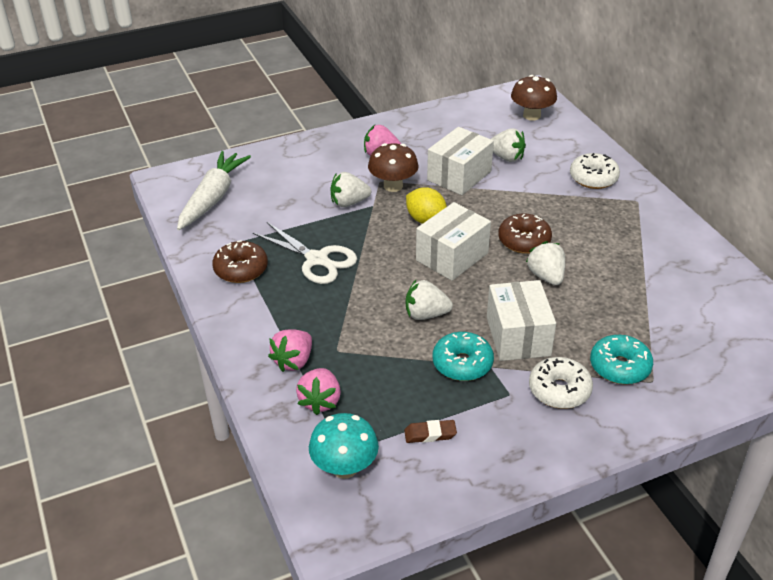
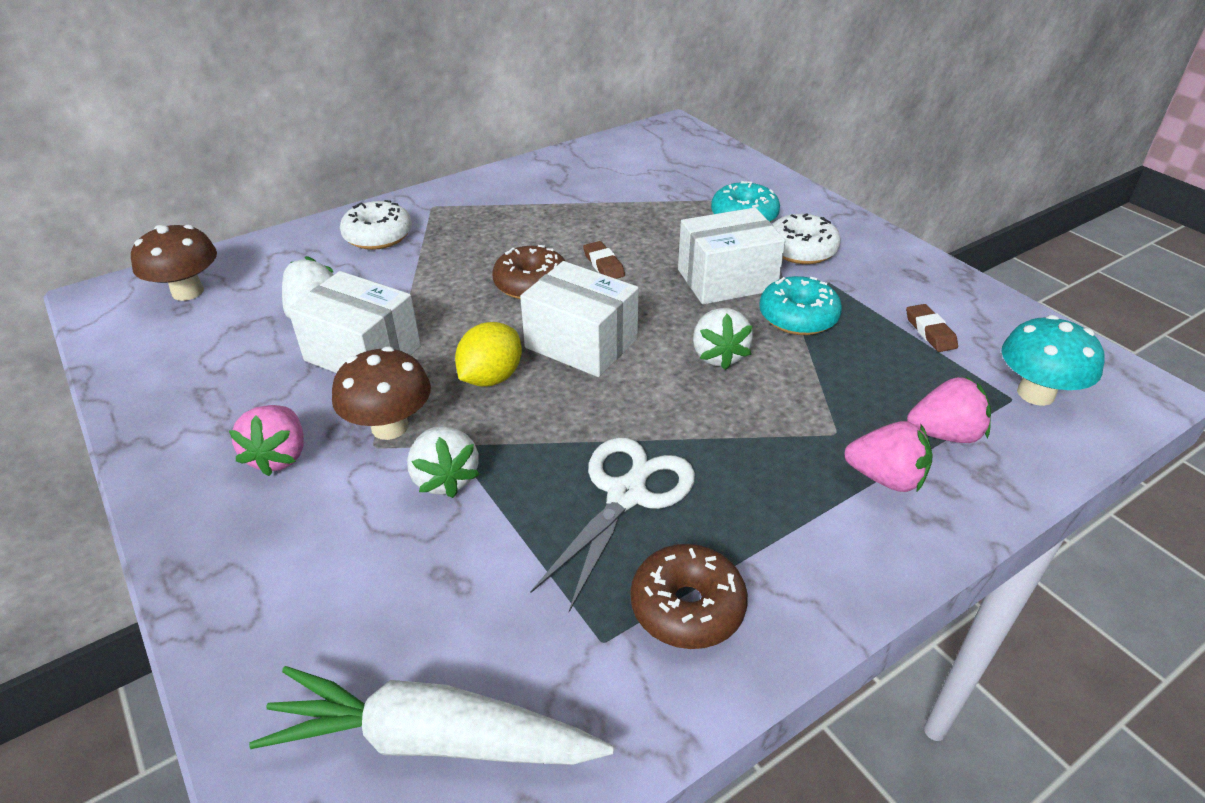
camera: 100 degrees left, 0 degrees up
(546, 276) = (603, 265): white strawberry -> brown eraser

